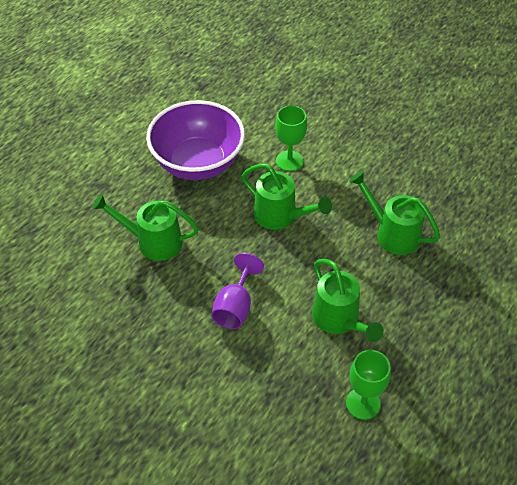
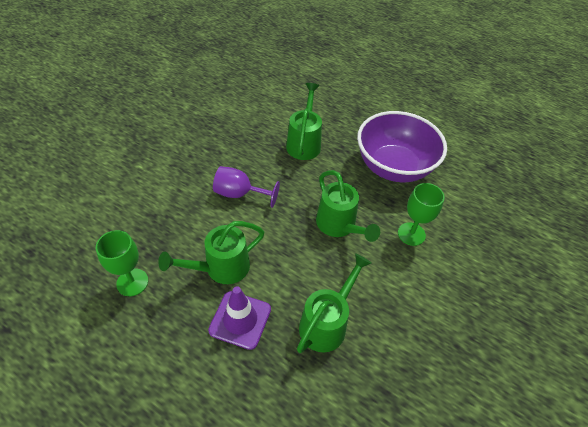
camera: 85 degrees right, 0 degrees up
(281, 216) = (339, 226): green watering can -> green watering can turned 60 degrees counterclockwise
(396, 301) = (240, 320): none -> purple traffic cone

